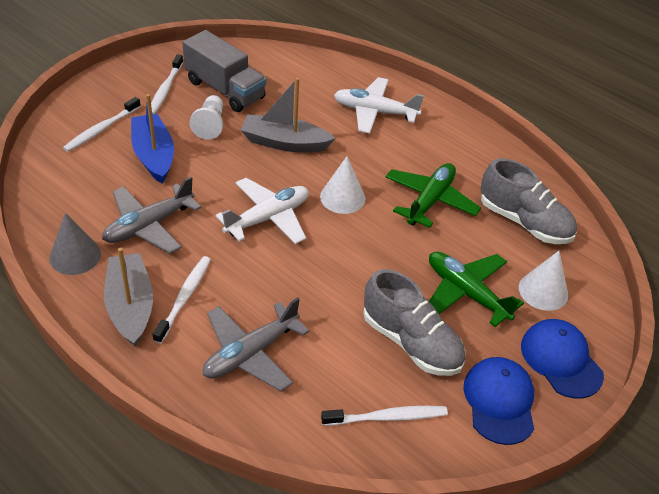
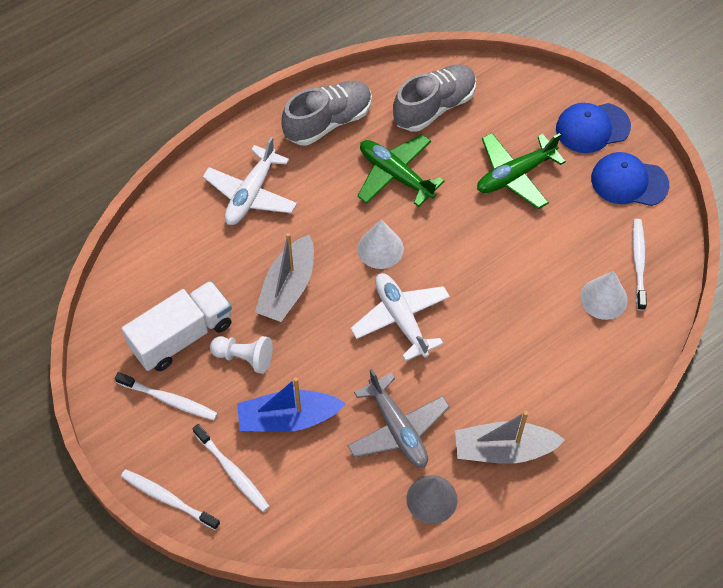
camera: 75 degrees left, 15 degrees up
(184, 298) = (497, 402): white toothbrush -> white toothbrush (168, 499)
(225, 90) = (182, 336): grey truck -> white truck
(250, 353) = (566, 354): grey plane -> none
(411, 342) = (565, 229): grey shoe -> grey shoe (328, 122)
(543, 291) = (518, 117): white cone -> white cone (604, 298)

